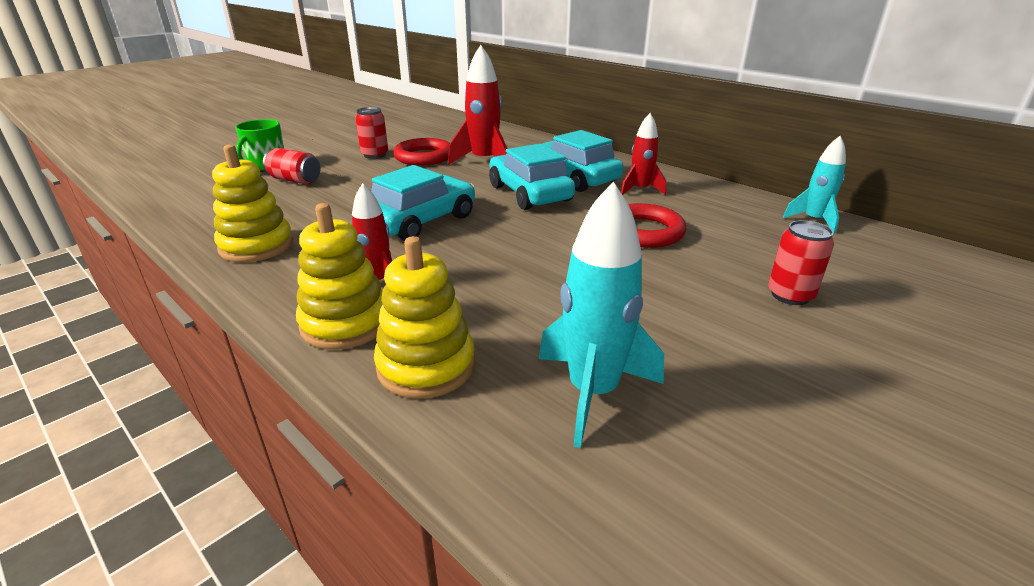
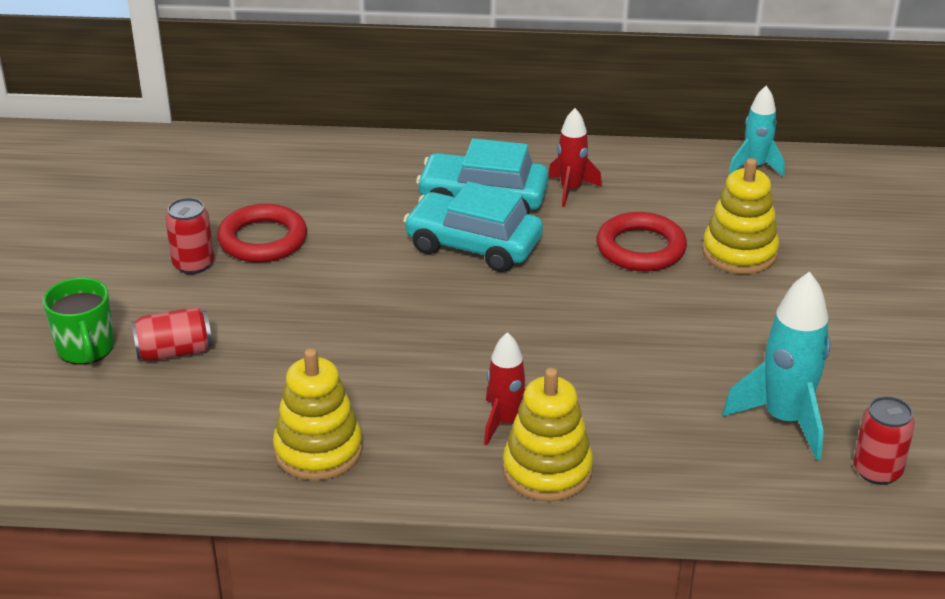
camera: 40 degrees left, 5 degrees up
(421, 221) = (426, 336): turquoise car -> none
(426, 366) = (659, 465): yellow stacking toy -> yellow stacking toy (739, 253)
(484, 161) = (348, 216): red rocket -> none
(790, 295) = (815, 267): red can -> red can (877, 471)

